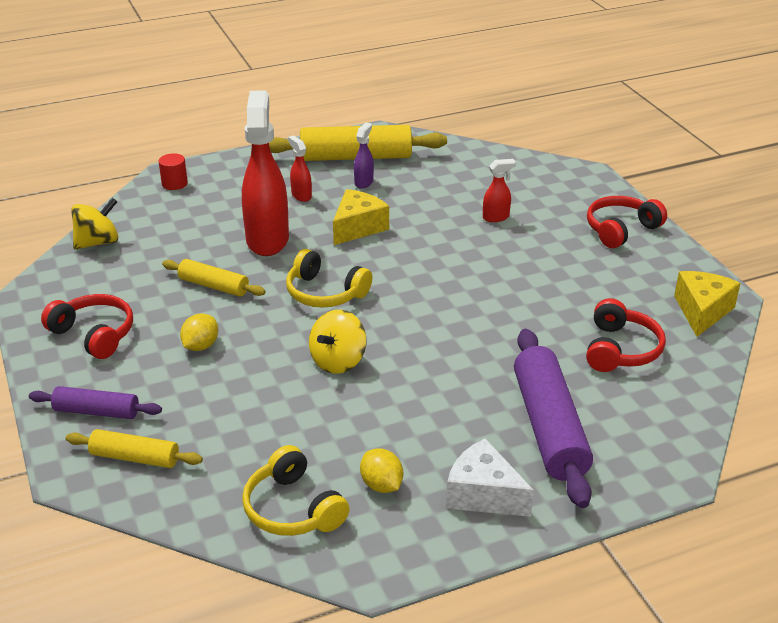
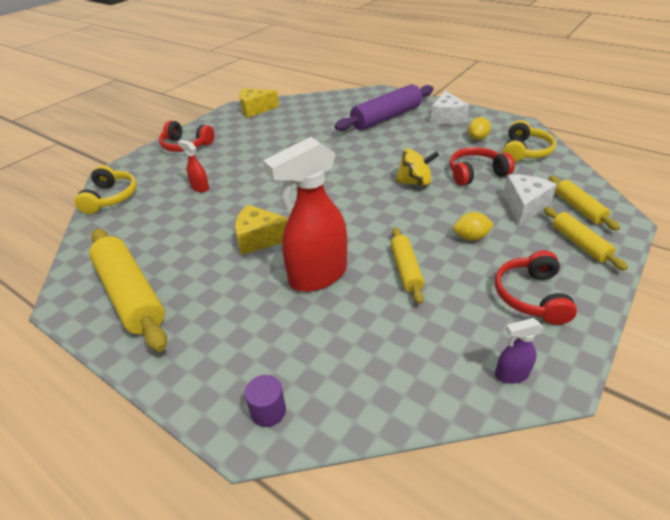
camera: 120 degrees left, 5 degrees up
(96, 411) = (579, 243): purple rolling pin -> yellow rolling pin
(98, 242) = (430, 393): yellow spinning top -> none
(174, 183) = (268, 411): red cylinder -> purple cylinder
(193, 417) = (524, 206): none -> white cheese
(301, 195) = (229, 294): red spray bottle -> none
(325, 293) = (357, 216): yellow headphones -> yellow headphones (111, 197)
(364, 182) = (181, 267): purple spray bottle -> purple spray bottle (511, 374)
(621, 349) = (309, 118): red headphones -> red headphones (476, 173)

